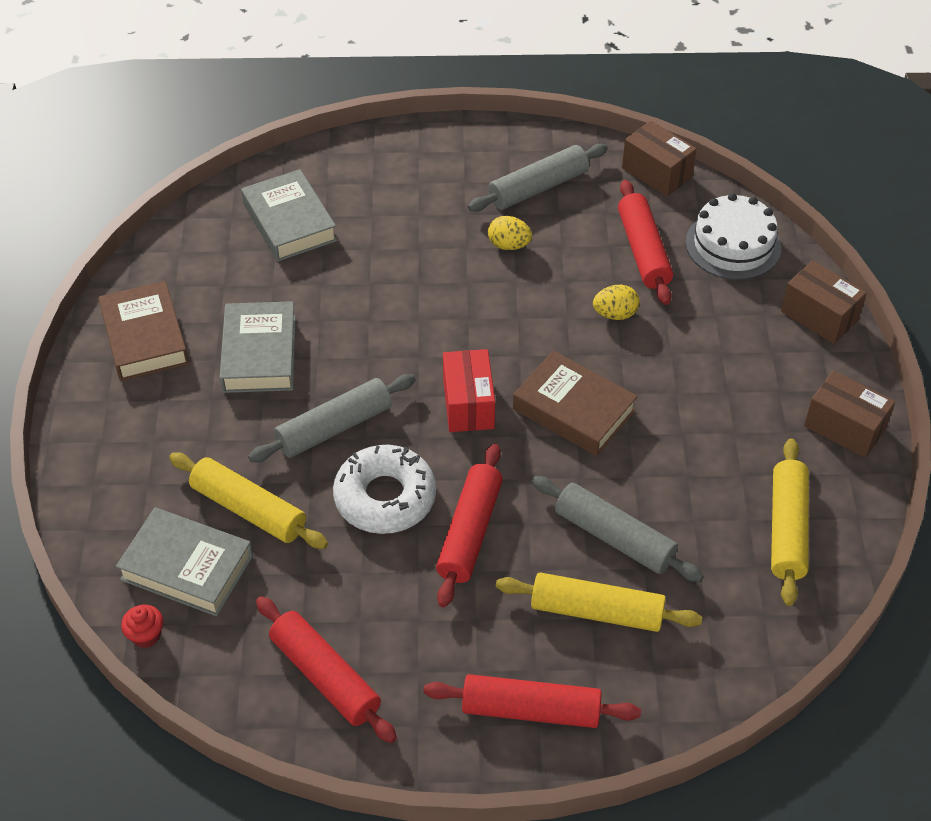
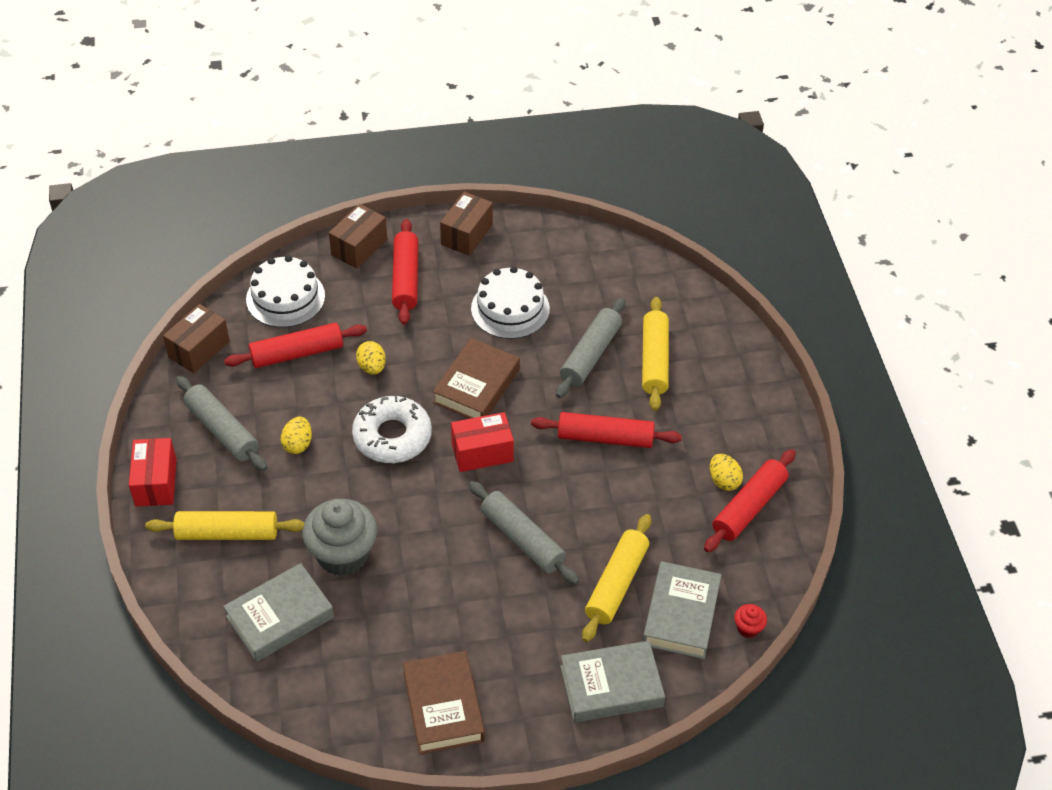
camera: 100 degrees left, 0 degrees up
(144, 337) = (443, 706): brown book -> brown book turned 75 degrees counterclockwise
(259, 354) = (450, 609): grey book -> grey book (611, 686)
(352, 273) = (343, 555): none -> grey cupcake
(374, 655) = (723, 481): none -> yellow egg
(385, 497) = (585, 494): white donut -> white donut (392, 436)
(477, 139) = (156, 482): none -> red box
(531, 710) = (740, 389): red rolling pin -> red rolling pin (405, 278)
(703, 459) = (510, 309): none -> white cake
(787, 528) = (562, 264): yellow rolling pin -> yellow rolling pin (227, 533)

